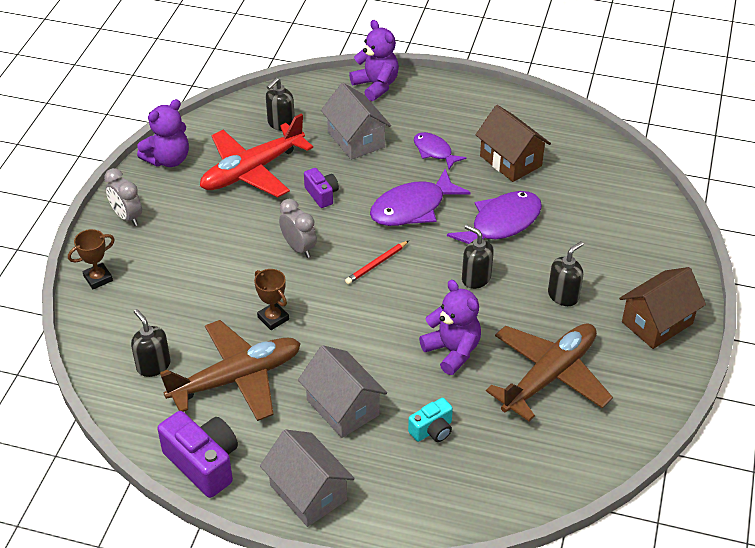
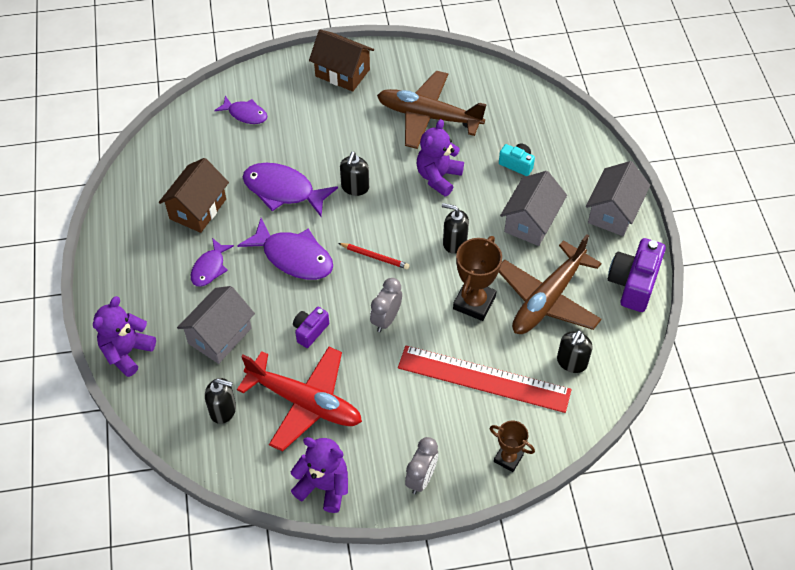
camera: 115 degrees left, 10 degrees up
(186, 292) = (484, 379): none -> red ruler
(237, 378) = (547, 299): brown plane -> brown plane turned 90 degrees counterclockwise
(273, 318) = (474, 302): brown trophy -> brown trophy, size x1.61
(563, 296) = (344, 130): black soap dispenser -> black soap dispenser (454, 242)
(625, 225) = (245, 114): none -> purple fish

